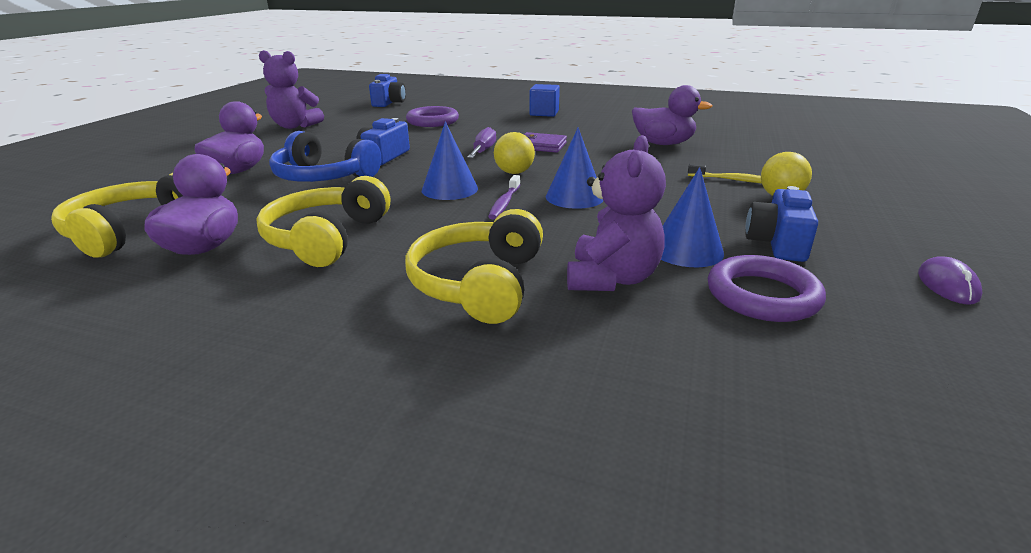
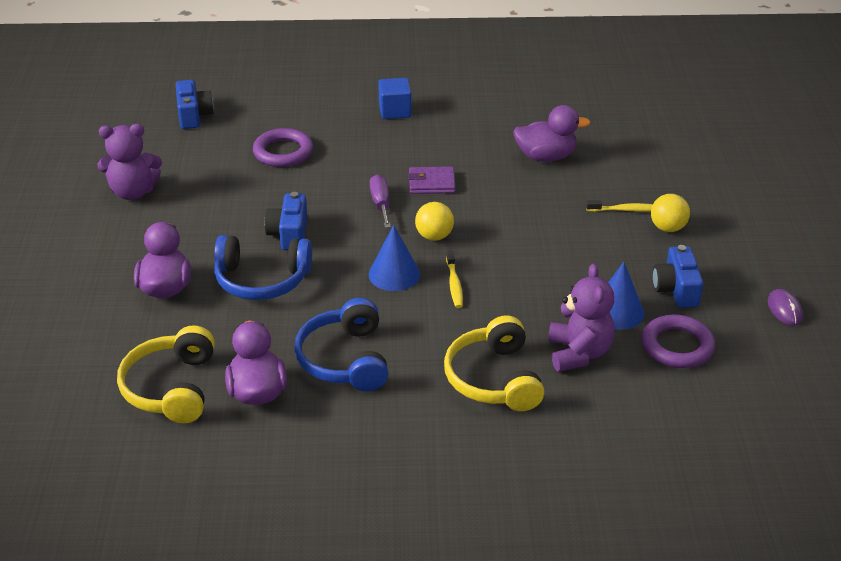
camera: 20 degrees left, 10 degrees up
(327, 238) = (345, 359): yellow headphones -> blue headphones
(504, 203) = (454, 284): purple toothbrush -> yellow toothbrush
(574, 197) = (507, 263): blue cone -> none

